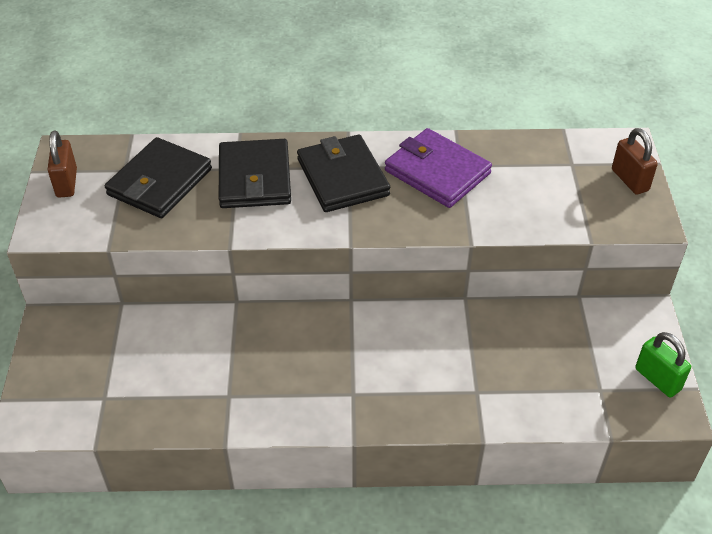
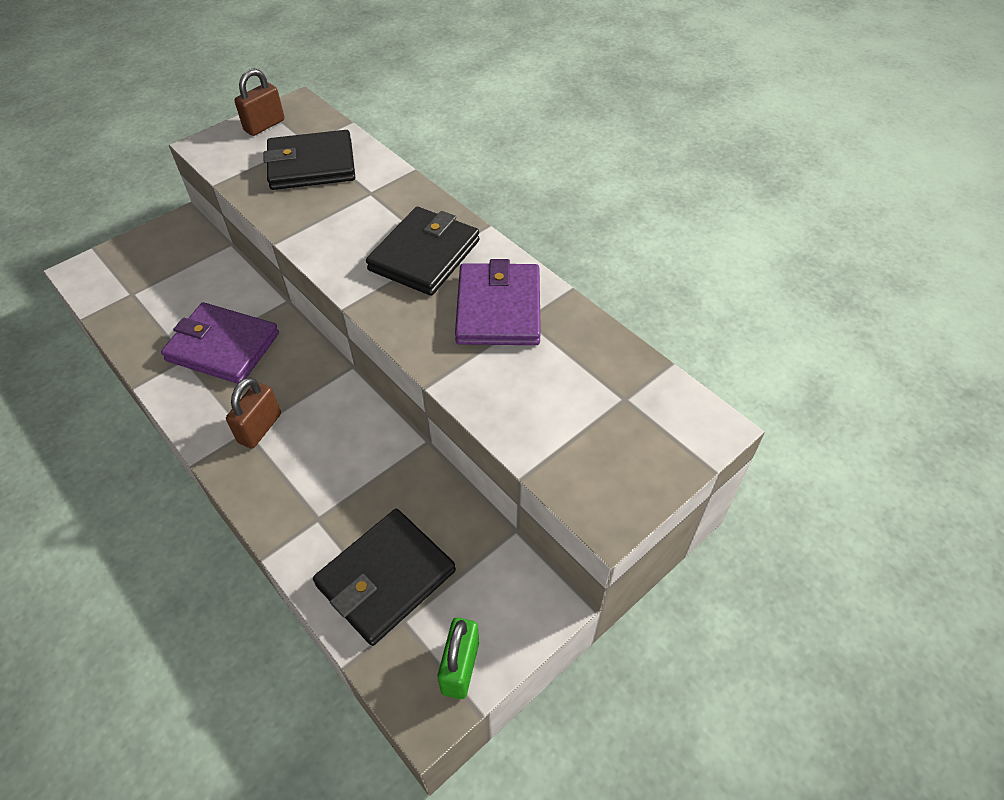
camera: 50 degrees right, 5 degrees up
(244, 365) = (223, 347): none -> purple wallet
(254, 178) = (369, 208): black wallet -> black wallet (385, 578)
(630, 180) = (654, 460): brown padlock -> brown padlock (260, 428)

